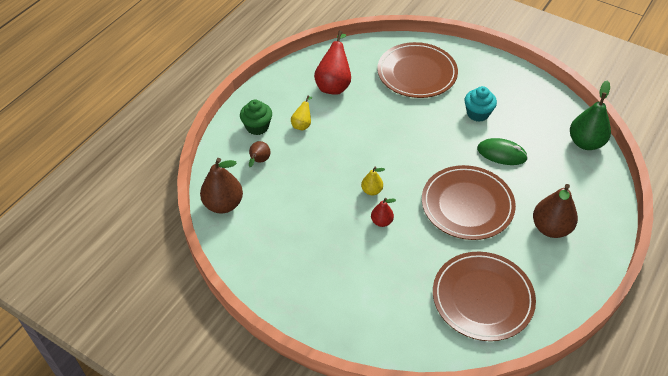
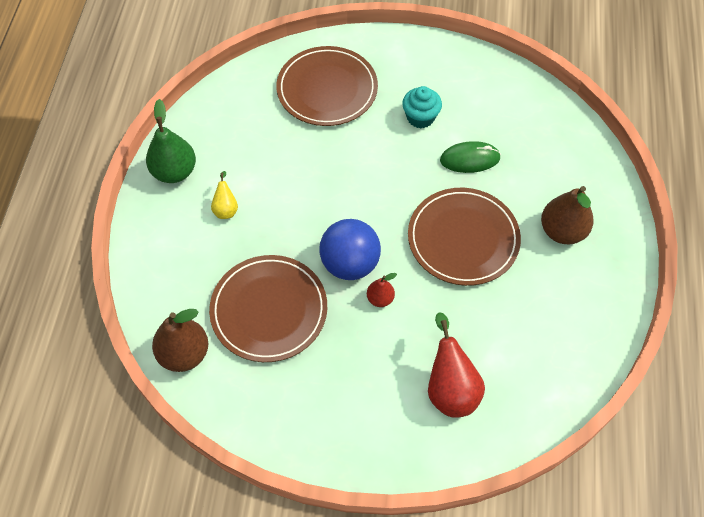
camera: 25 degrees left, 10 degrees up
(257, 127) = (172, 233): green cupcake -> none
(259, 161) = (198, 278): brown pear -> none
(334, 85) = (237, 140): red pear -> red pear (450, 388)
(371, 191) = (350, 264): yellow pear -> blue ball
(482, 298) = (531, 346): brown plate -> brown plate (269, 310)
(585, 143) = (550, 111): green pear -> green pear (174, 172)

